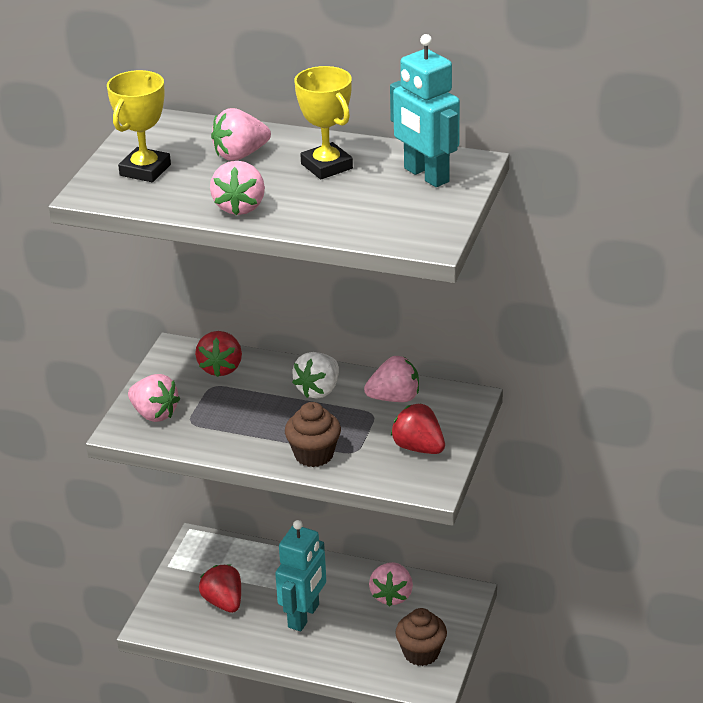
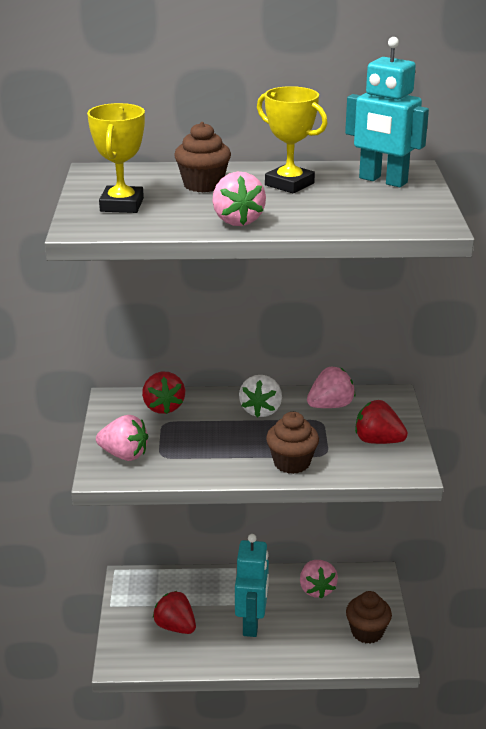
camera: 20 degrees left, 5 degrees down
(240, 155) = (203, 185): pink strawberry -> brown cupcake

